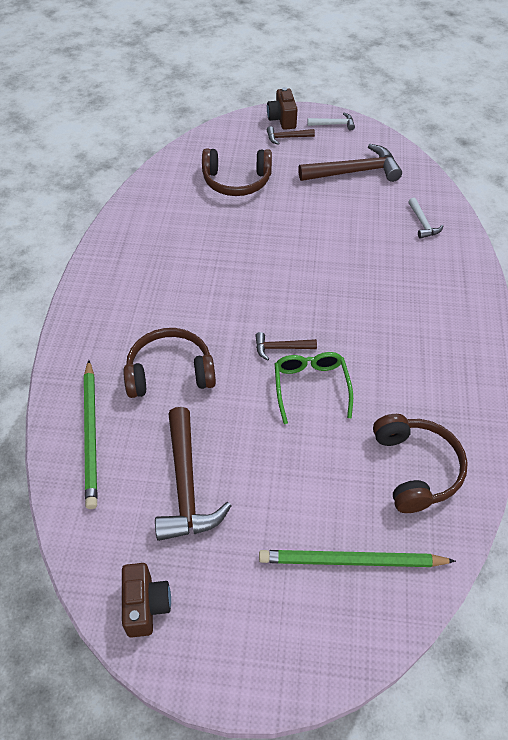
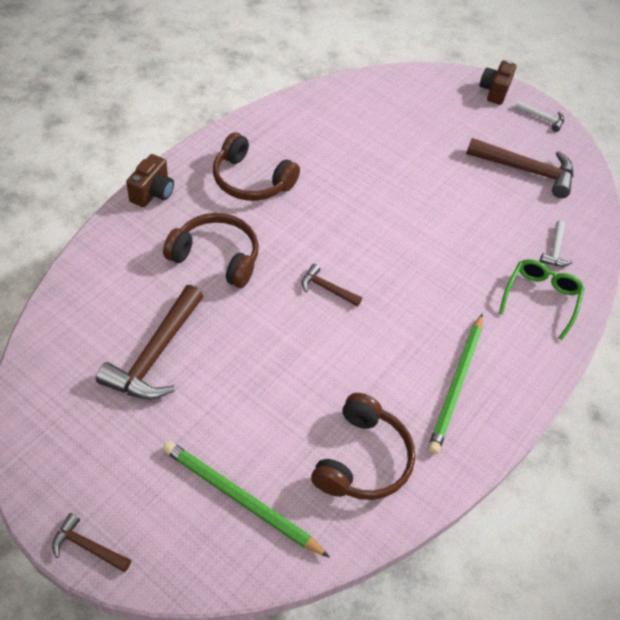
camera: 25 degrees right, 0 degrees up
(91, 434) = (115, 271): green pencil -> green pencil (456, 384)
(146, 605) = (50, 427): brown camera -> brown camera (153, 193)
(236, 181) = (405, 126): brown headphones -> brown headphones (251, 180)
(287, 137) = (485, 110): brown hammer -> brown hammer (88, 546)
(311, 387) = (326, 336): green glasses -> green glasses (540, 299)

